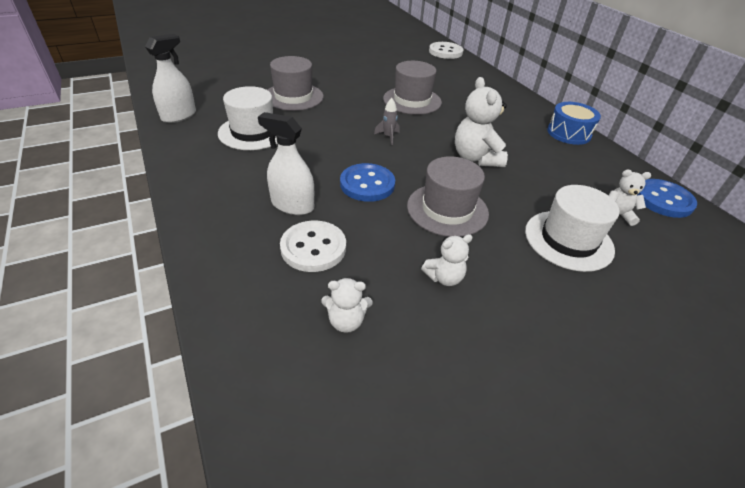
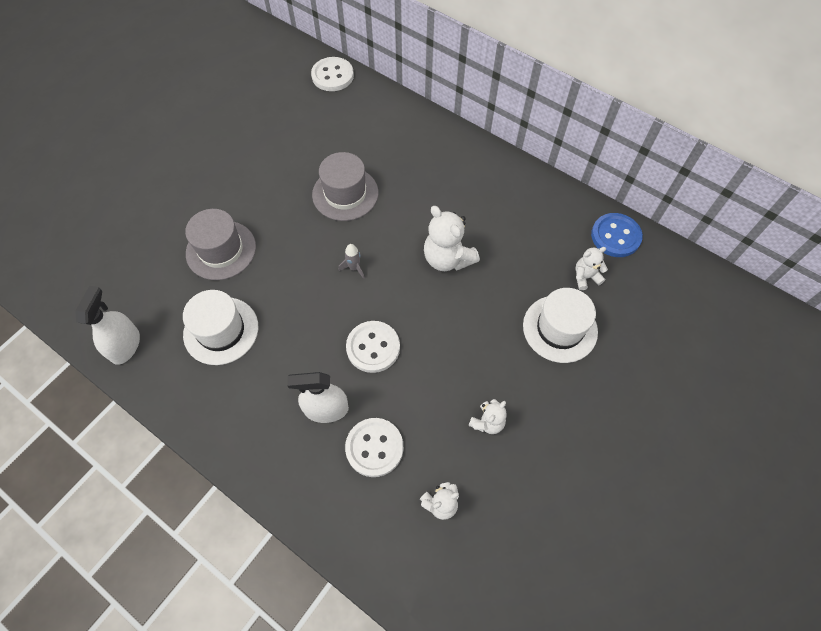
camera: 25 degrees left, 20 degrees up
(367, 184) = (373, 347): blue button -> white button
(447, 209) = (455, 343): grey hat -> none
(568, 133) = (513, 174): blue drum -> none

